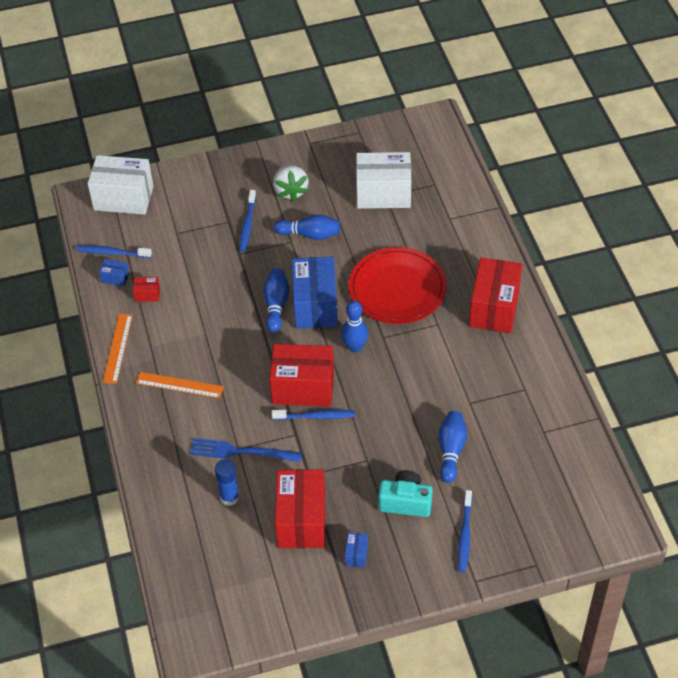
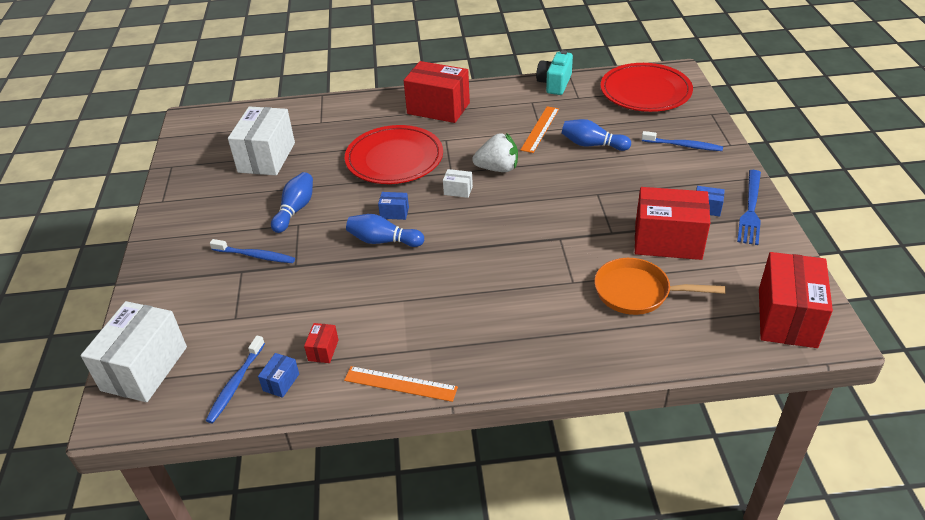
camera: 80 degrees left, 10 degrees down
(179, 385) = (474, 326): orange ruler -> orange ruler (540, 129)
(229, 497) = (637, 292): blue glue stick -> orange pan
(241, 452) = (577, 280): blue fork -> blue fork (750, 209)
(290, 191) = (224, 219): white strawberry -> white strawberry (497, 168)
(303, 388) = (501, 229): red box -> red box (787, 318)
(315, 305) = (394, 213): blue box -> blue box, size x0.42
(316, 416) = (539, 222): blue toothbrush -> none
(355, 347) = (458, 190): blue bowling pin -> white box
(405, 502) = (647, 174): turquoise camera -> turquoise camera (554, 84)
(570, 497) = (645, 92): none -> red plate

